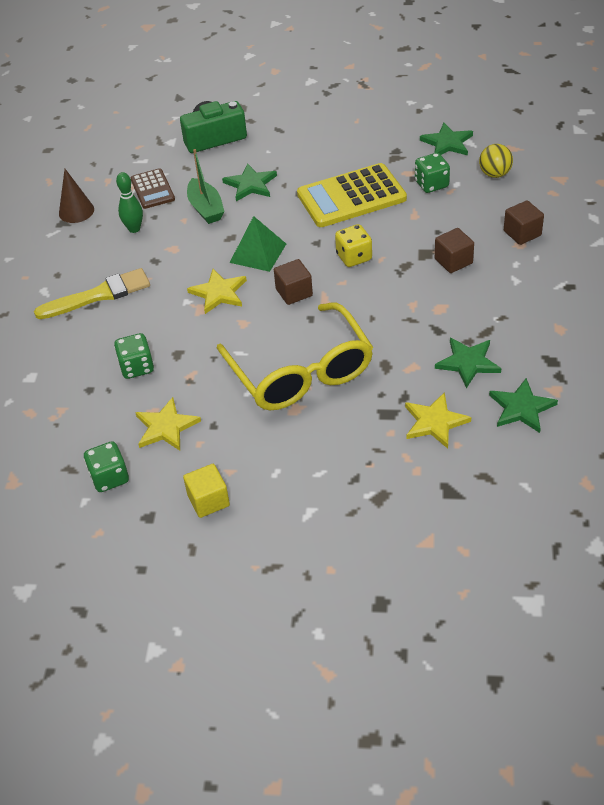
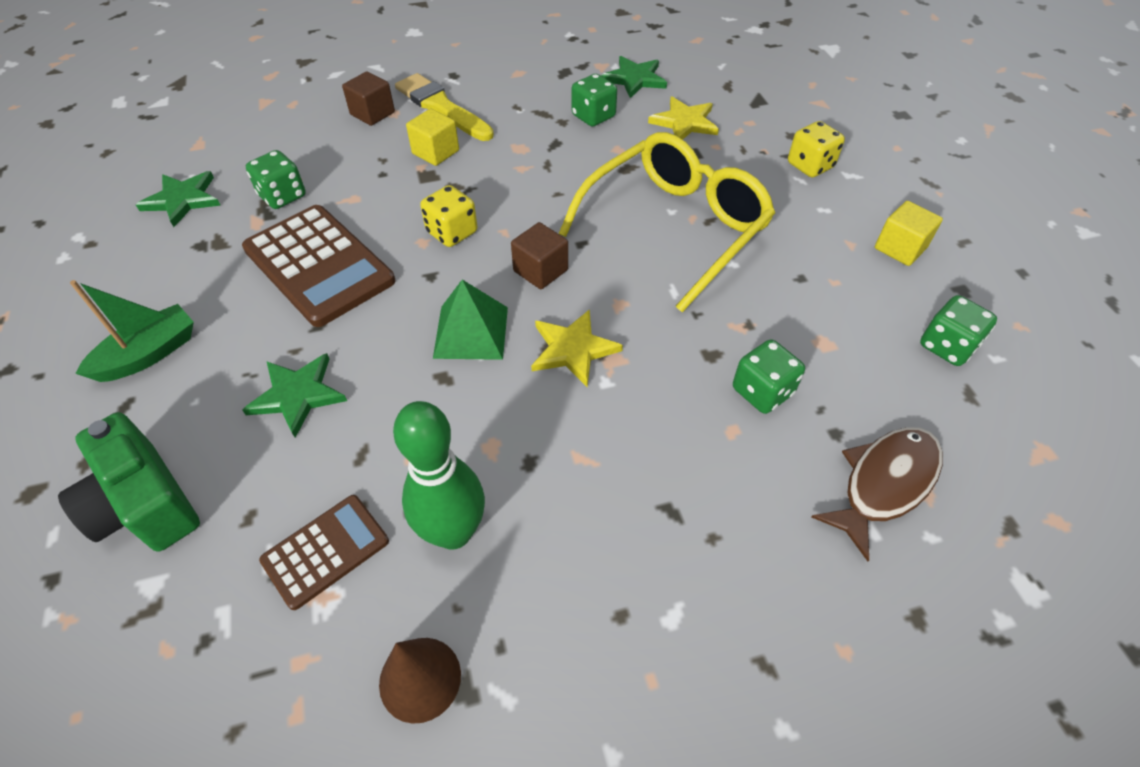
camera: 115 degrees left, 5 degrees up
(47, 396) = (884, 484): none -> brown fish
(98, 295) = (644, 513): yellow brush -> yellow brush (441, 107)
(134, 229) = (453, 532): green bowling pin -> green bowling pin, size x1.59
(166, 427) = (835, 320): yellow star -> none
(206, 208) = (373, 437): green boat -> green boat (149, 354)
(334, 488) = (810, 166): none -> yellow dice
(351, 197) = (319, 265): yellow calculator -> brown calculator
(453, 261) = (435, 152): brown cube -> yellow cube
(468, 363) = (593, 116): green star -> green dice
(494, 174) = (257, 149): yellow ball -> none

